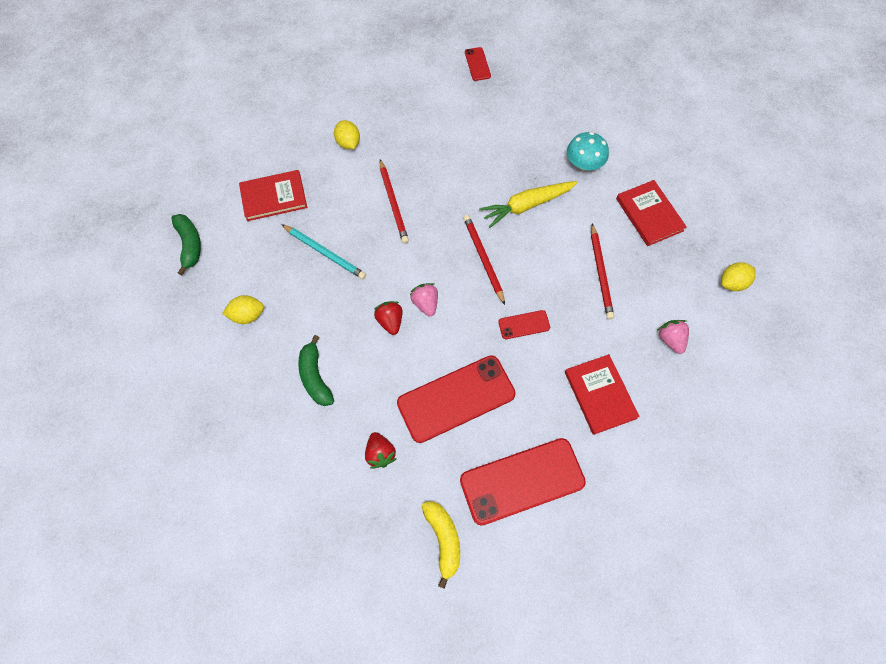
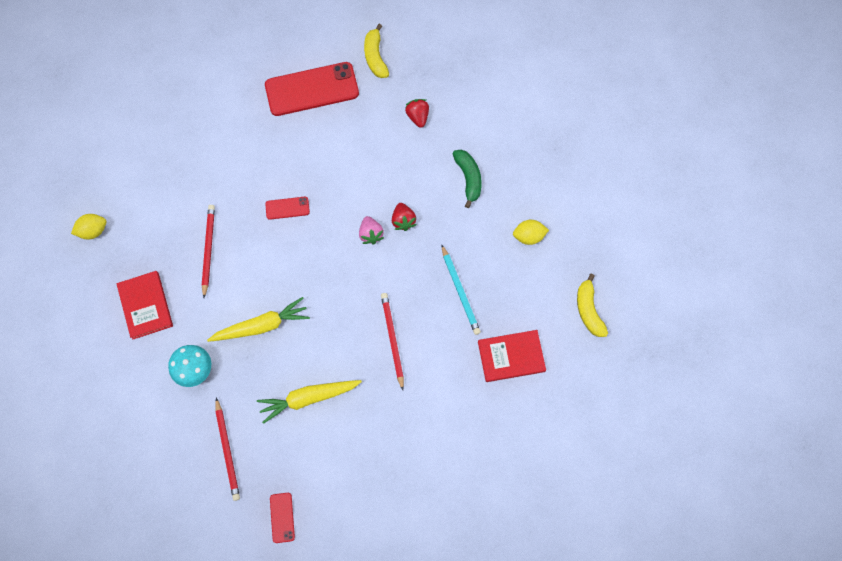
camera: 175 degrees left, 5 degrees up
(190, 245) = (588, 310): green banana -> yellow banana
(325, 253) = (460, 291): turquoise pencil -> turquoise pencil turned 150 degrees counterclockwise
(348, 143) = (435, 417): yellow lemon -> none
(456, 399) = (354, 152): red phone -> none
(469, 149) = (308, 398): none -> yellow carrot
(483, 259) = (313, 273): red pencil -> red pencil (227, 450)
(600, 395) = (237, 145): red book -> none
(670, 340) = (165, 185): pink strawberry -> none

